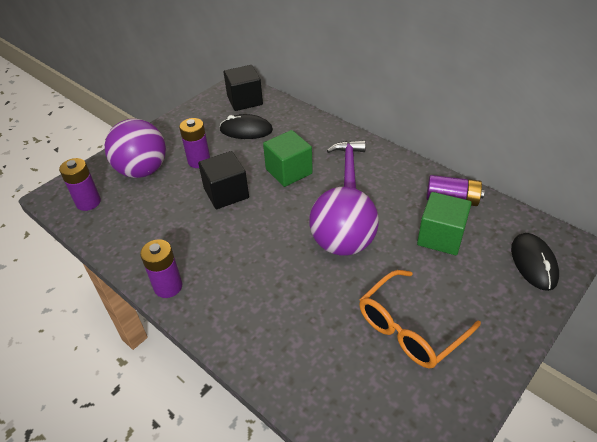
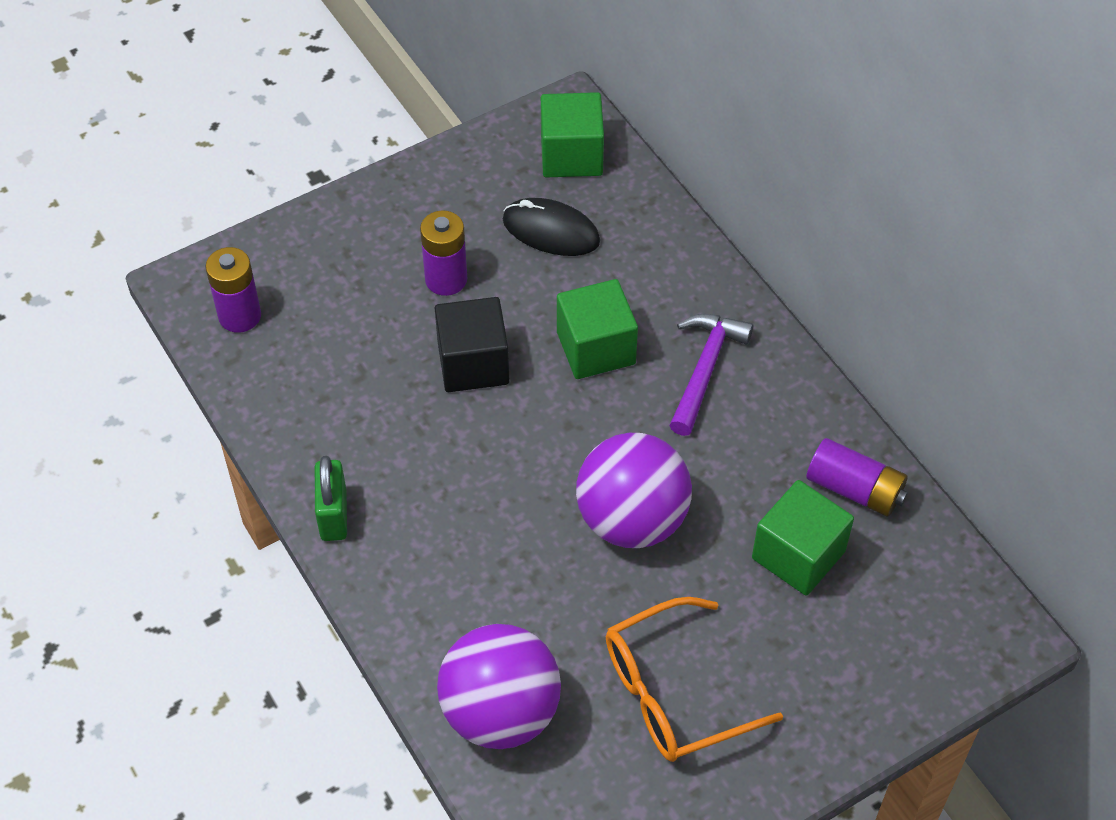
camera: 15 degrees right, 10 degrees up
(142, 170) = (343, 273): purple ball -> purple ball (500, 712)
(168, 286) = (333, 515): purple battery -> green padlock
(245, 100) = (571, 155): black cube -> green cube
(533, 263) = (925, 646): black mouse -> none

